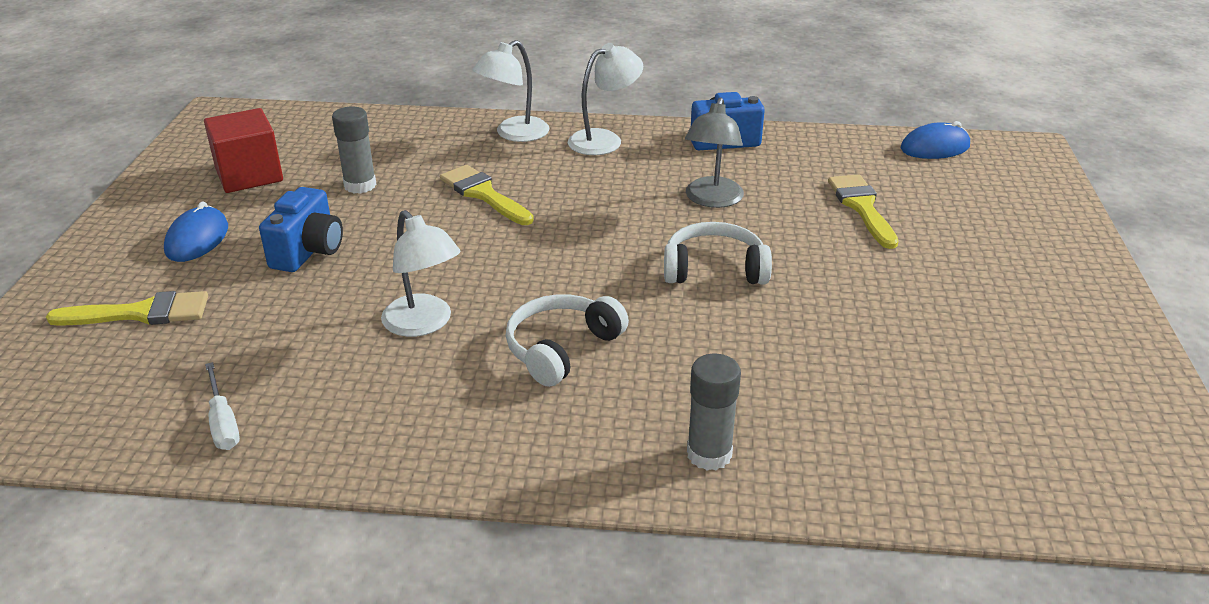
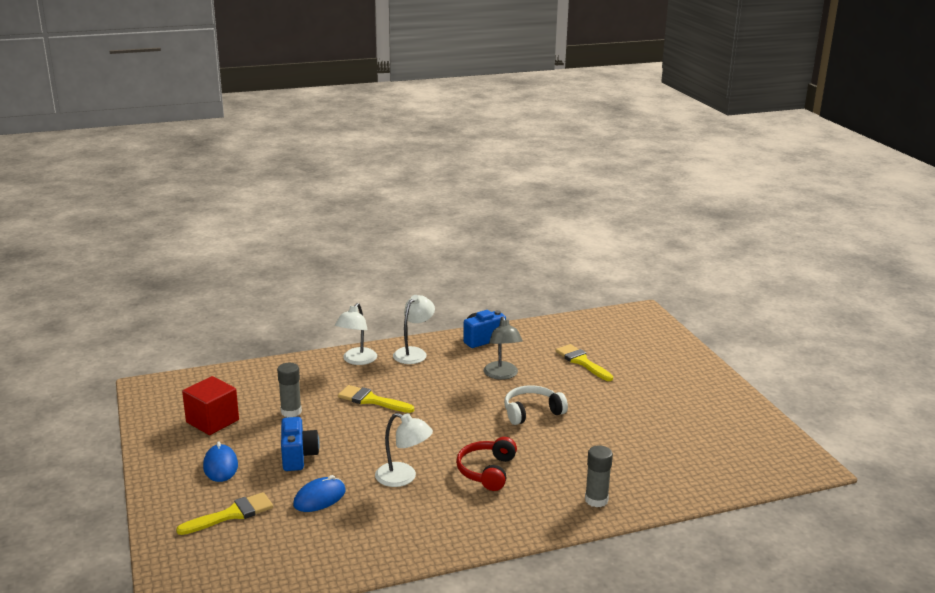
camera: 25 degrees left, 10 degrees down
(223, 422) = (341, 554): white screwdriver -> none
(561, 348) = (487, 471): white headphones -> red headphones
(935, 147) = (596, 320): blue mouse -> blue mouse (319, 498)

